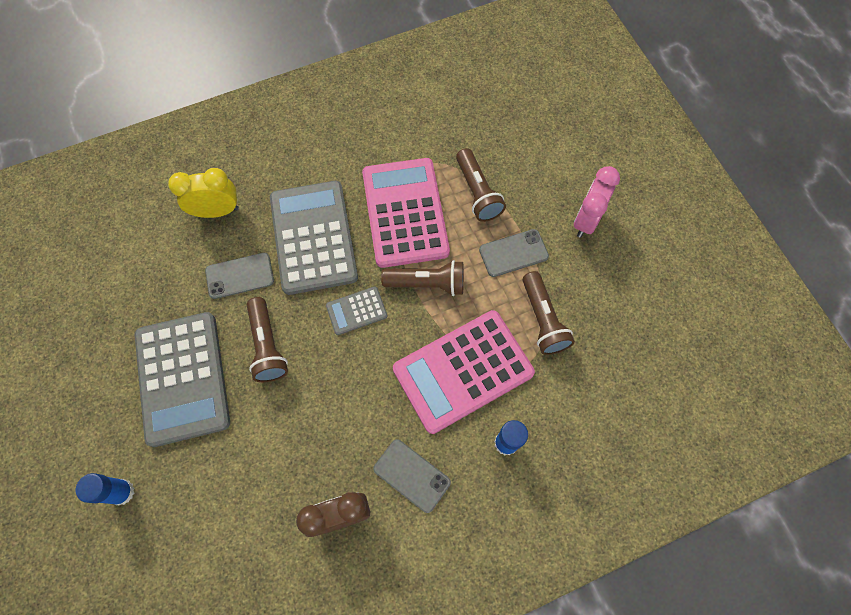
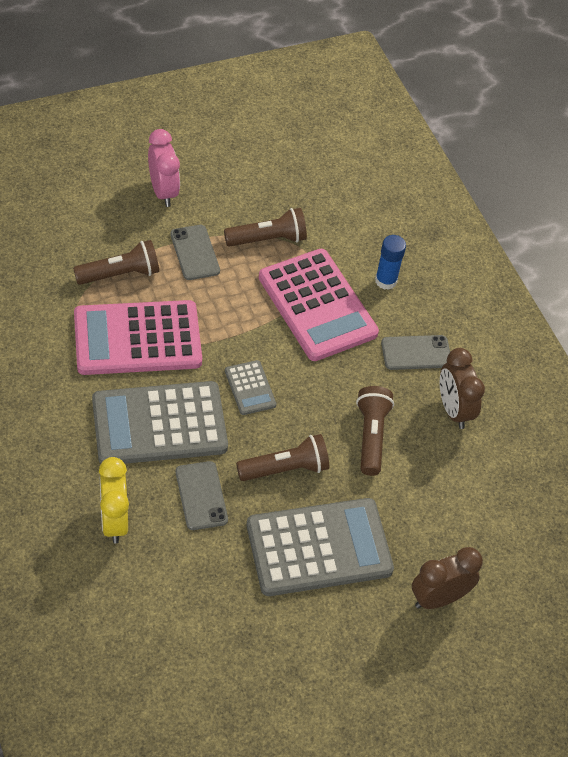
camera: 95 degrees left, 15 degrees down
(122, 492) = (438, 598): blue glue stick -> brown clock
(411, 475) = (416, 353): grey phone -> grey phone turned 45 degrees clockwise
(427, 283) = (223, 326): brown flashlight -> brown flashlight (371, 436)
(586, 220) = (163, 191): pink clock -> pink clock turned 135 degrees counterclockwise

